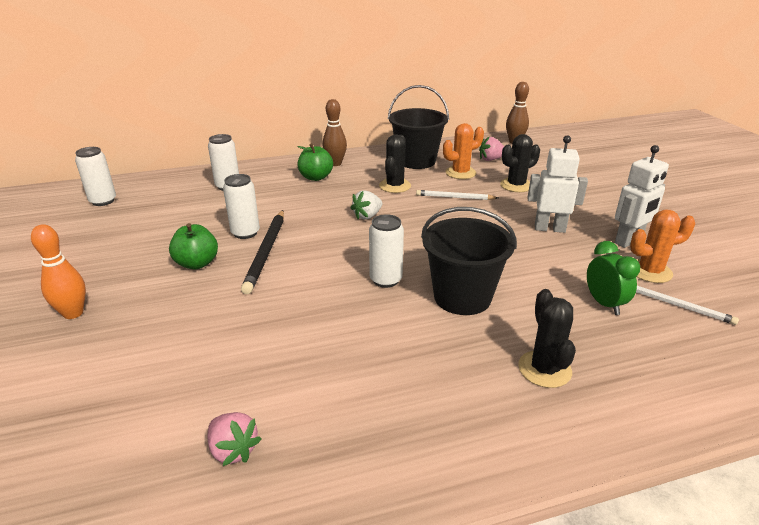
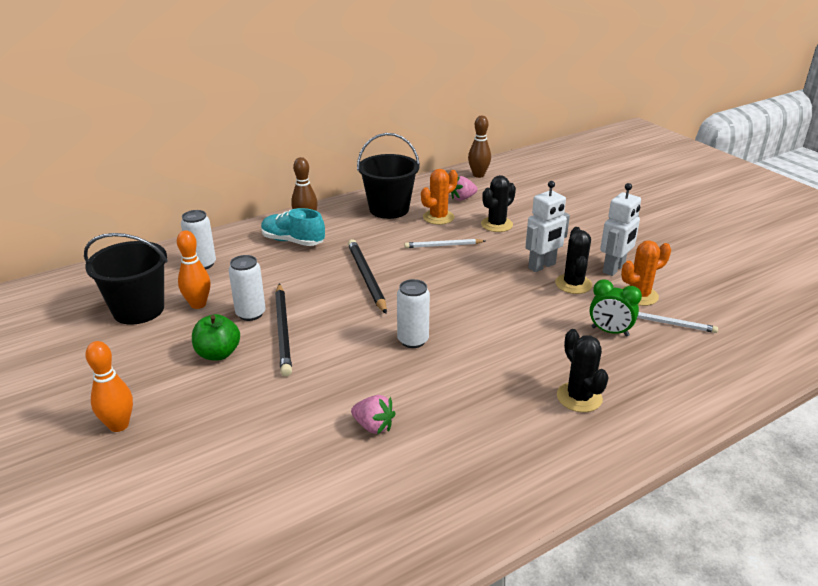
camera: 15 degrees left, 0 degrees up
(103, 201) = (69, 300): white can -> none
(205, 218) = (198, 304): none -> orange bowling pin
(233, 450) = (349, 514): pink strawberry -> pink strawberry (373, 426)
(316, 177) = (293, 241): green apple -> turquoise shoe
(367, 216) = (366, 277): white strawberry -> black pencil
(395, 186) = (379, 240): black cactus -> black cactus (573, 284)
(462, 297) = (488, 345): black bucket -> black bucket (138, 310)
(549, 228) = (542, 266): white robot -> white robot turned 150 degrees clockwise
(604, 304) = (610, 331): green clock -> green clock turned 150 degrees clockwise

